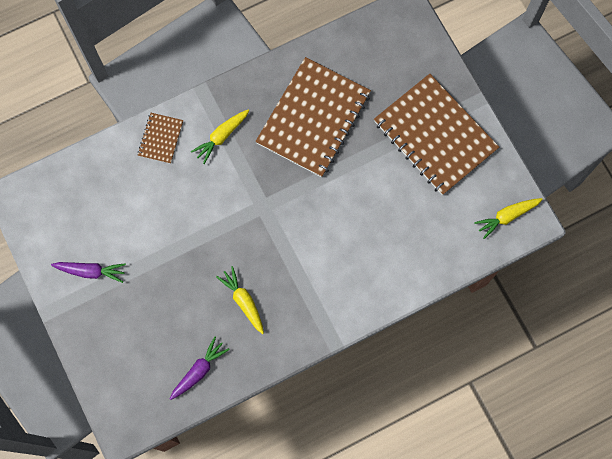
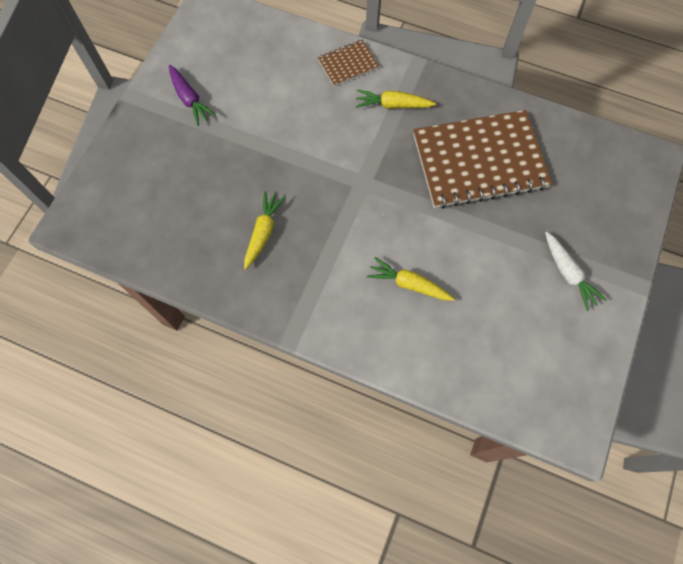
camera: 50 degrees right, 5 degrees down
(199, 370) = (169, 245): purple carrot -> none
(435, 135) = (568, 273): brown notebook -> white carrot
(507, 216) = (558, 405): yellow carrot -> yellow carrot (409, 284)

